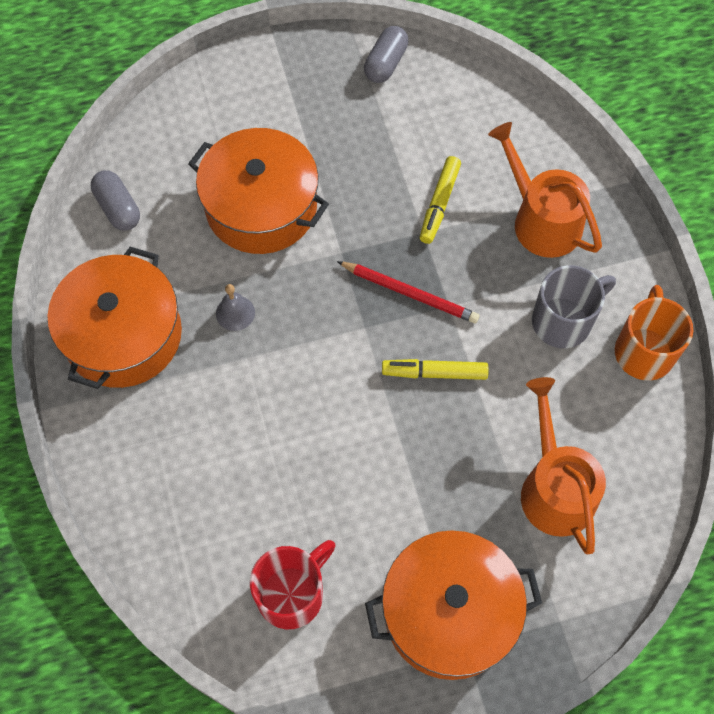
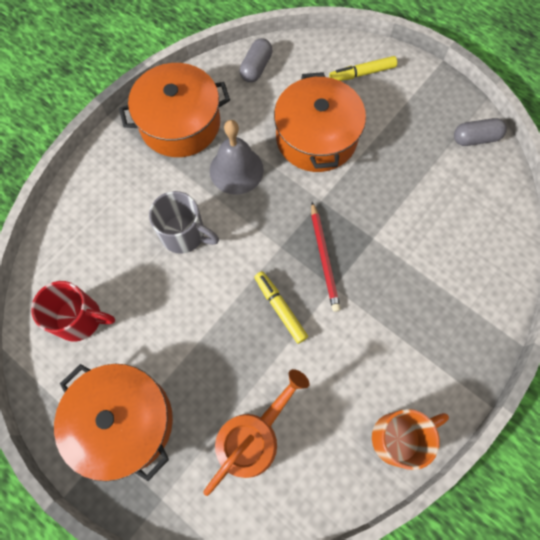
camera: 55 degrees right, 5 degrees up
(235, 313) = (236, 170): grey bell -> grey bell, size x1.92
(439, 204) = (402, 235): yellow marker -> yellow marker (362, 73)
(541, 220) = (443, 305): orange watering can -> none
(563, 321) = (379, 367): grey mug -> grey mug (184, 234)

